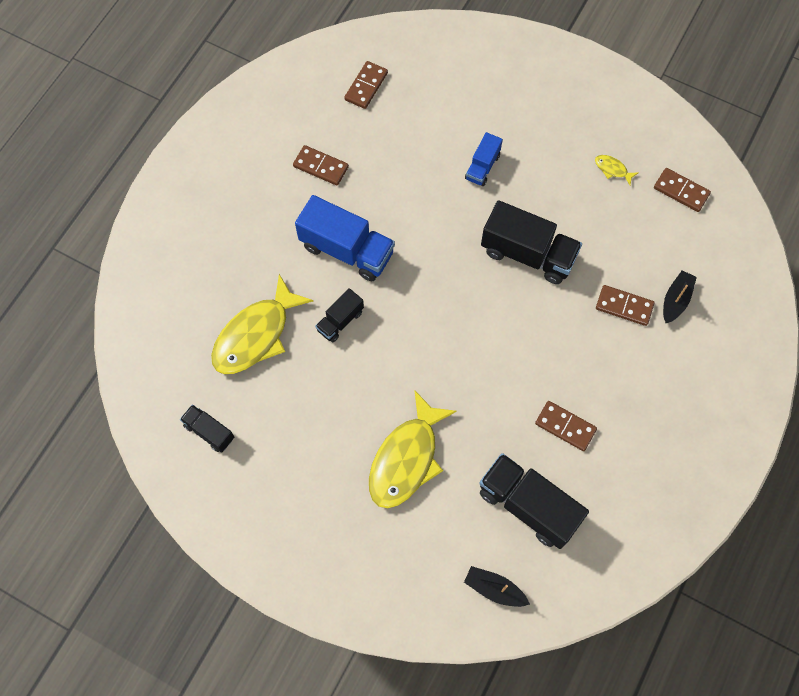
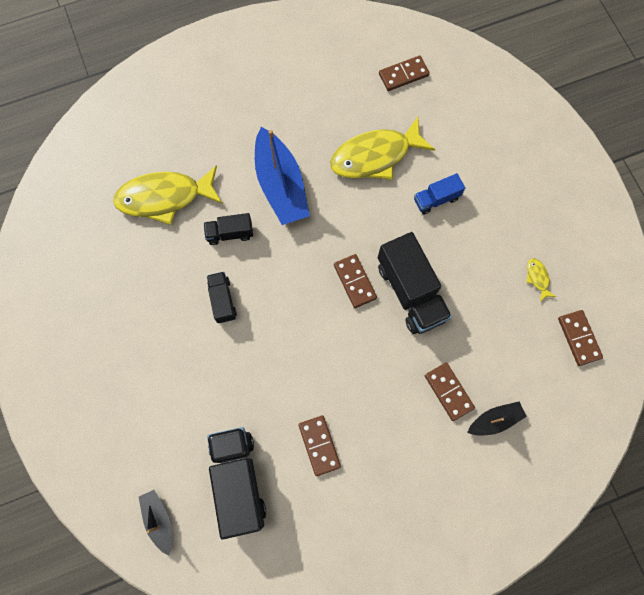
camera: 40 degrees right, 5 degrees up
(209, 432) = (74, 240): black truck -> black truck (222, 300)
(321, 166) = (317, 110): brown domino -> brown domino (355, 281)
(347, 250) = (281, 185): blue truck -> blue boat
(406, 459) = (185, 371): yellow fish -> yellow fish (375, 156)

